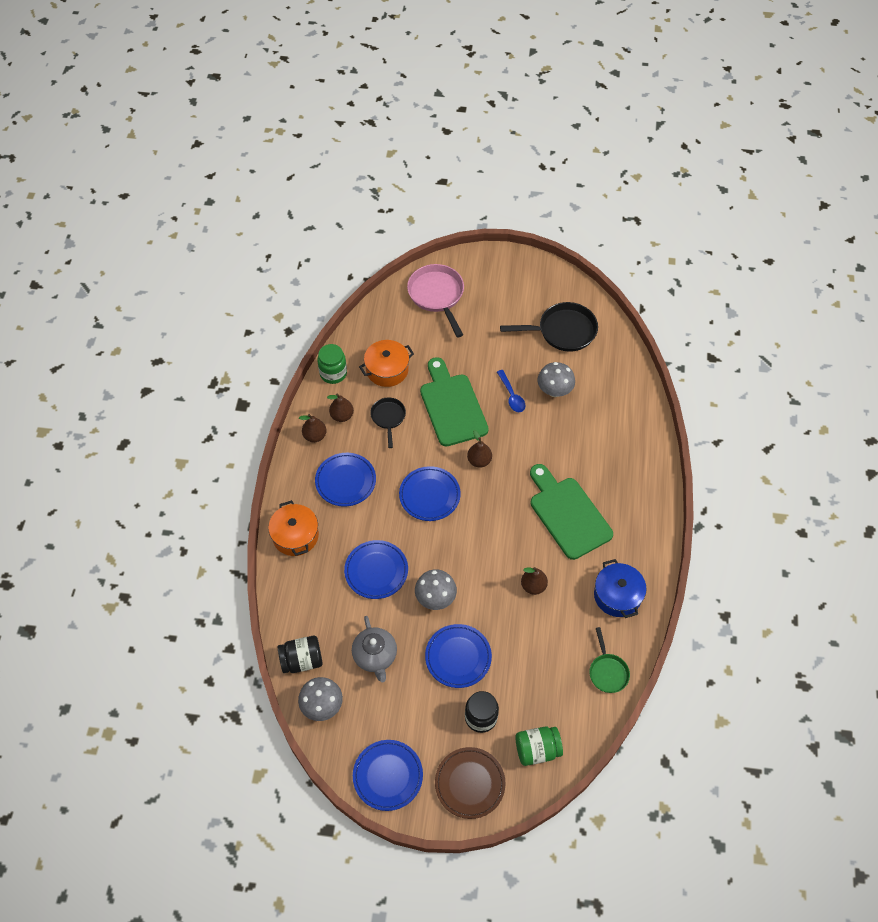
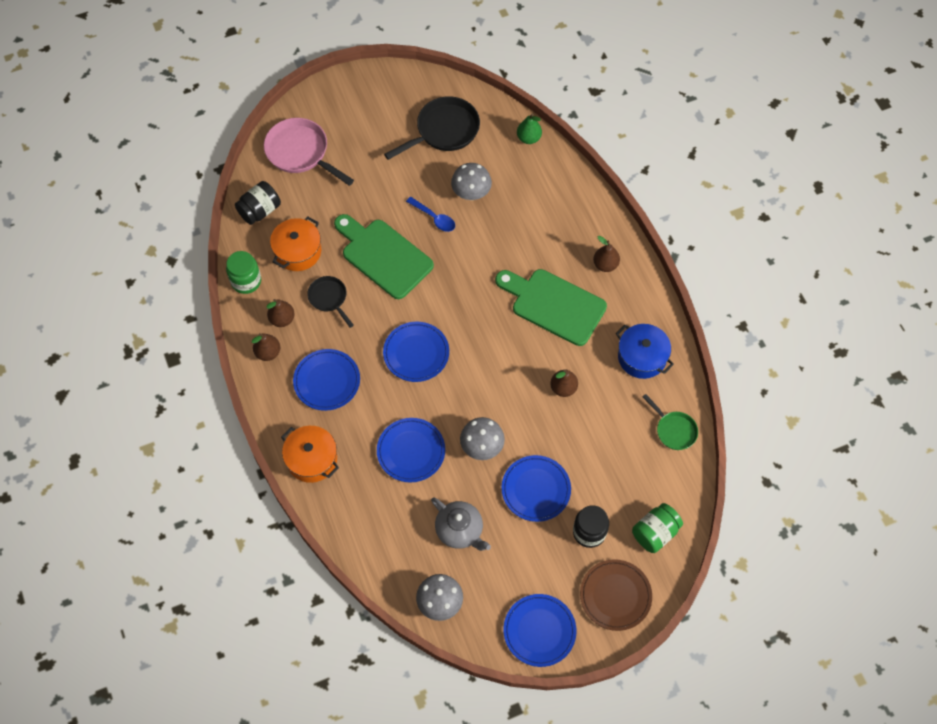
camera: 30 degrees left, 5 degrees up
(302, 660) = (394, 572): black jar -> black jar (260, 211)
(479, 461) = (442, 296): brown pear -> brown pear (605, 265)
(630, 369) = (528, 138): none -> green pear

